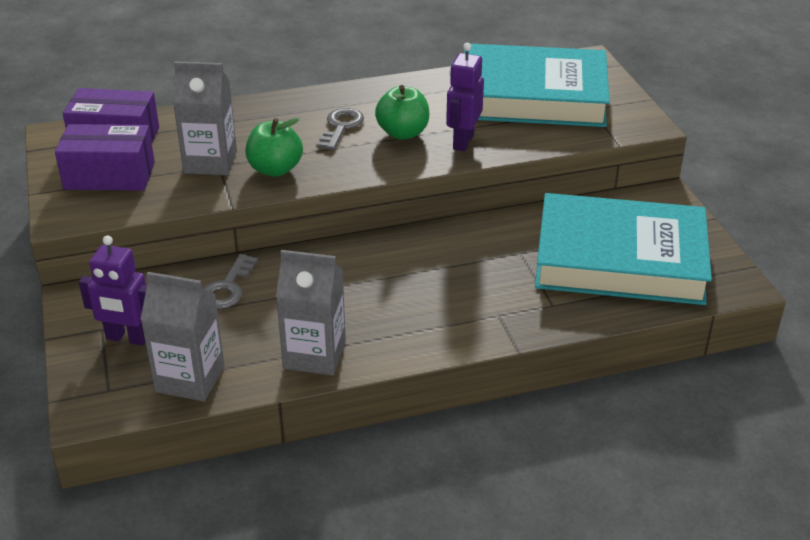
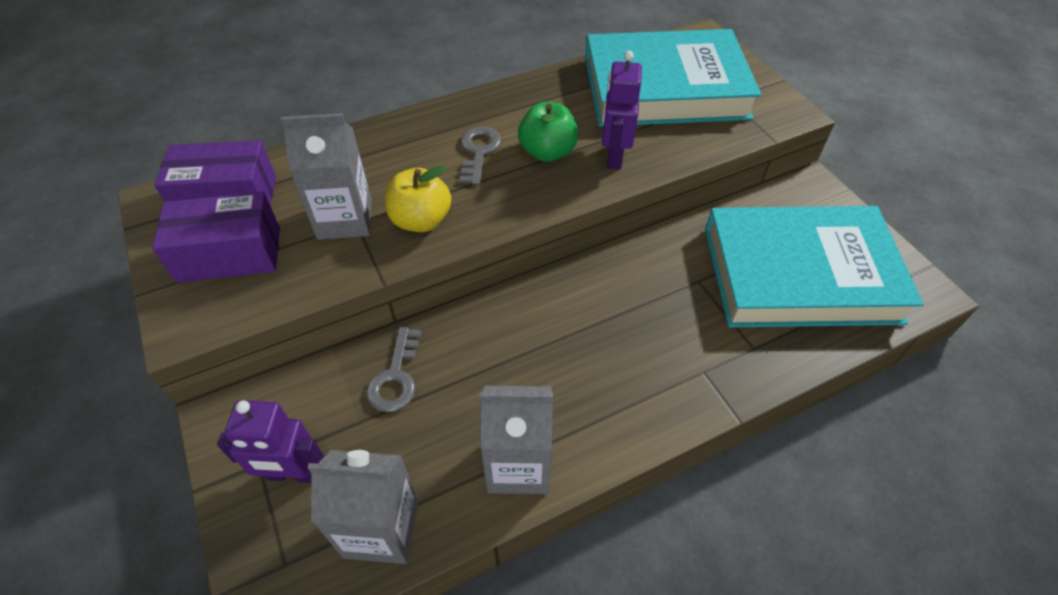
camera: 10 degrees left, 15 degrees up
(275, 169) = (421, 220): green apple -> yellow apple

